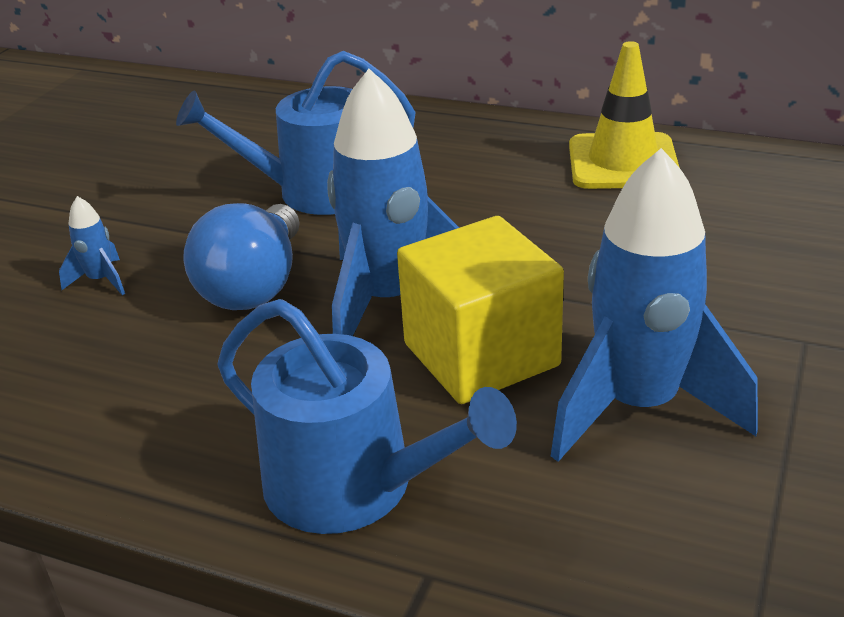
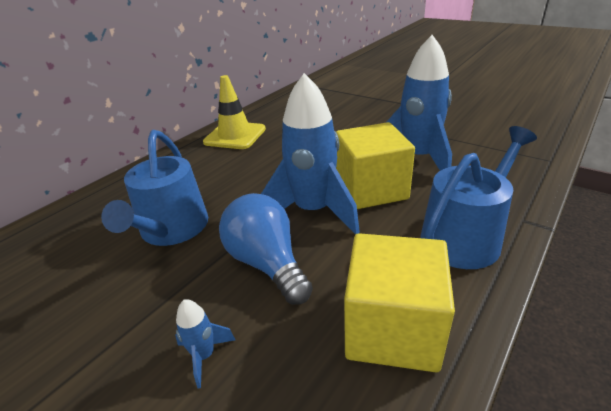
camera: 75 degrees left, 0 degrees up
(136, 415) = (392, 328): none -> yellow cube
(255, 286) = (267, 263): blue light bulb -> blue light bulb turned 150 degrees counterclockwise

